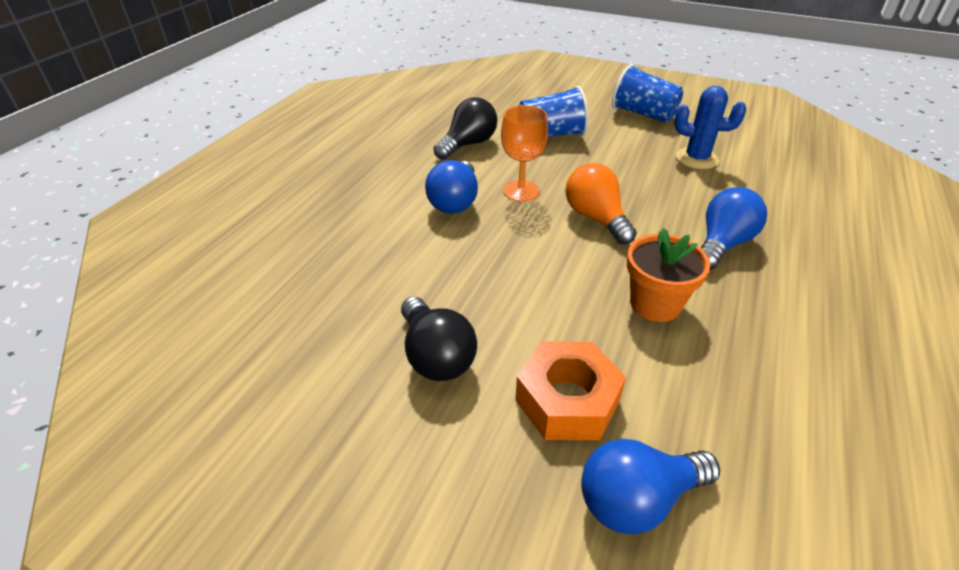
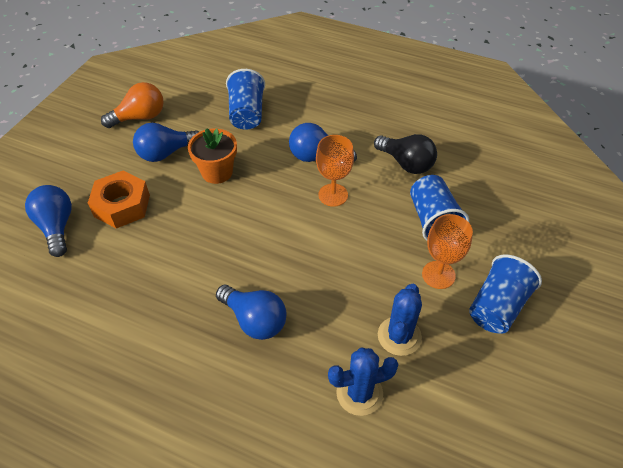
camera: 90 degrees right, 10 degrees up
(351, 266) = (247, 114): none -> blue cup
(436, 356) = (166, 153): black light bulb -> blue light bulb
(596, 218) = (294, 239): orange light bulb -> orange light bulb (140, 117)
(618, 136) = (438, 275): none -> orange goblet
(655, 304) = (190, 259): orange flower pot -> orange flower pot (217, 172)
(768, 180) = (359, 393): none -> blue cactus

